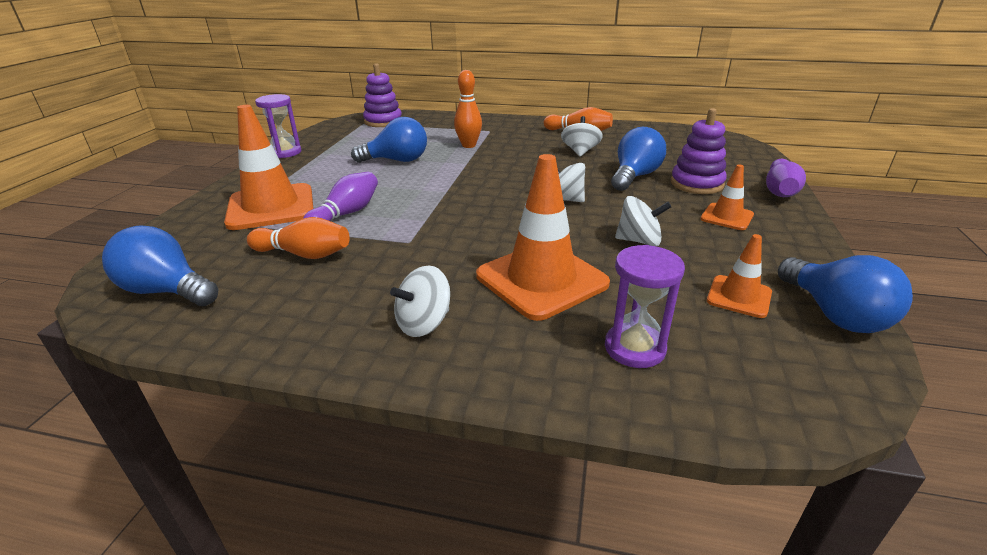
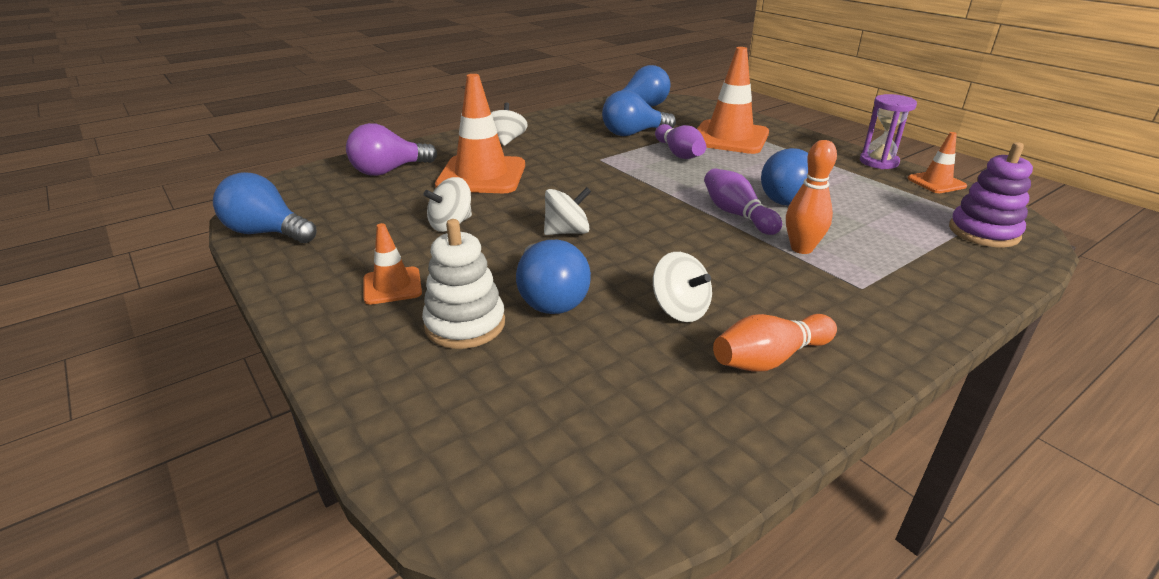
camera: 130 degrees right, 0 degrees up
(304, 254) = (633, 133): orange bowling pin -> blue light bulb
(634, 348) = (389, 171): purple hourglass -> purple light bulb
(696, 184) = (465, 324): purple stacking toy -> white stacking toy
(739, 296) = (342, 217): orange traffic cone -> orange traffic cone (936, 182)
(779, 190) = (346, 370): purple bowling pin -> purple bowling pin (737, 214)

